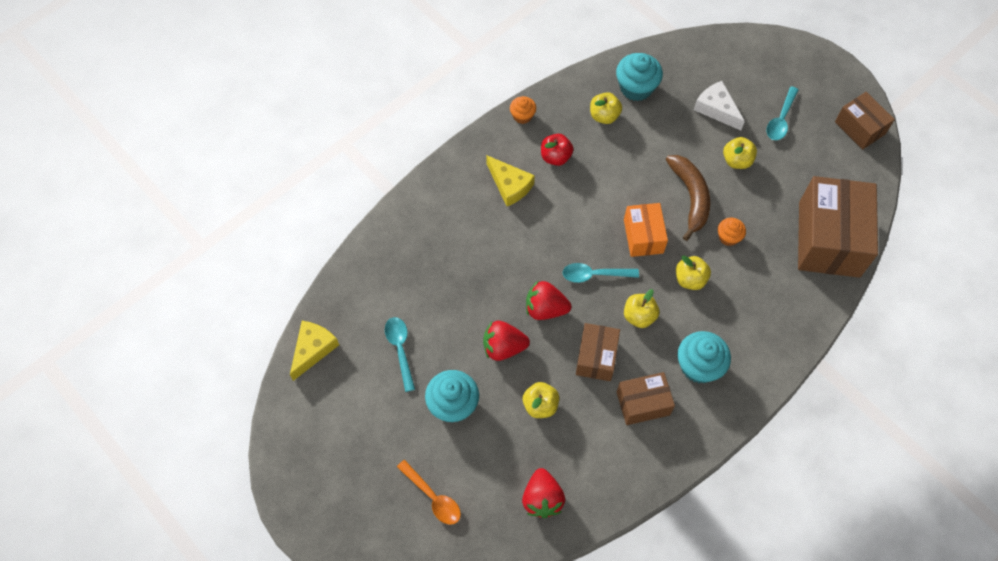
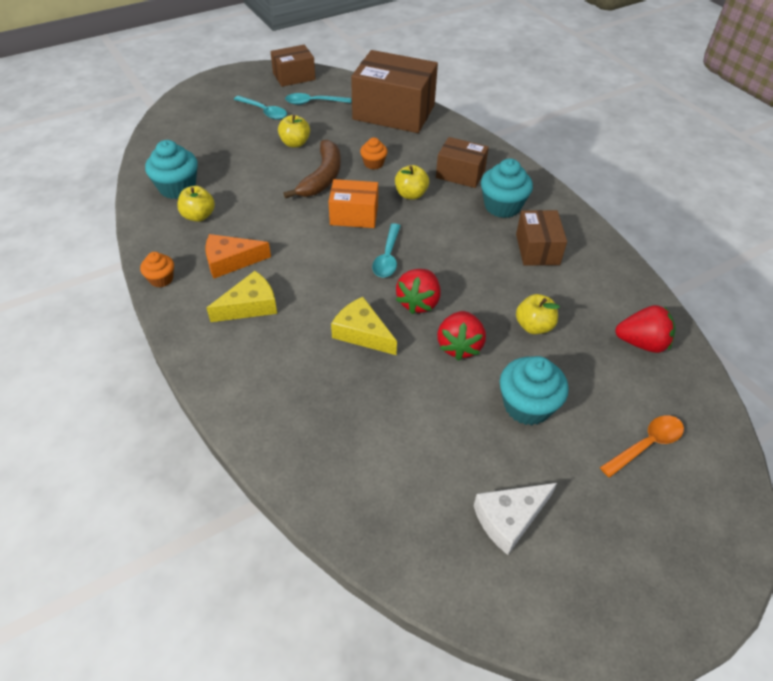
camera: 80 degrees left, 15 degrees down
(313, 349) = (427, 564): yellow cheese -> yellow cheese (362, 333)
(400, 350) = (445, 451): turquoise spoon -> turquoise spoon (313, 102)
(555, 157) = (231, 261): red apple -> orange cheese
(596, 357) = (483, 273): brown box -> brown box (460, 174)
(639, 316) = (442, 234): yellow apple -> none
(690, 197) = (322, 177): brown banana -> brown banana turned 105 degrees clockwise
(716, 109) = (233, 144): white cheese -> white cheese (509, 519)

